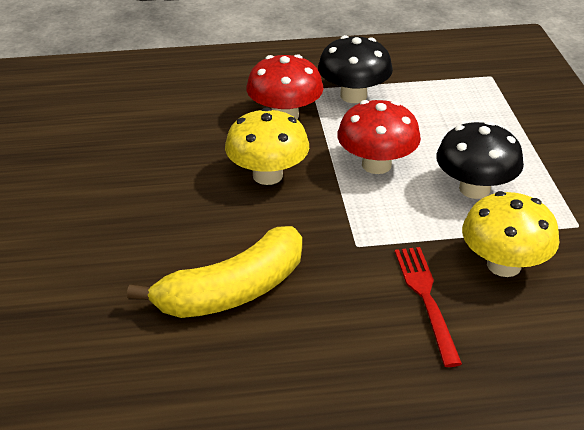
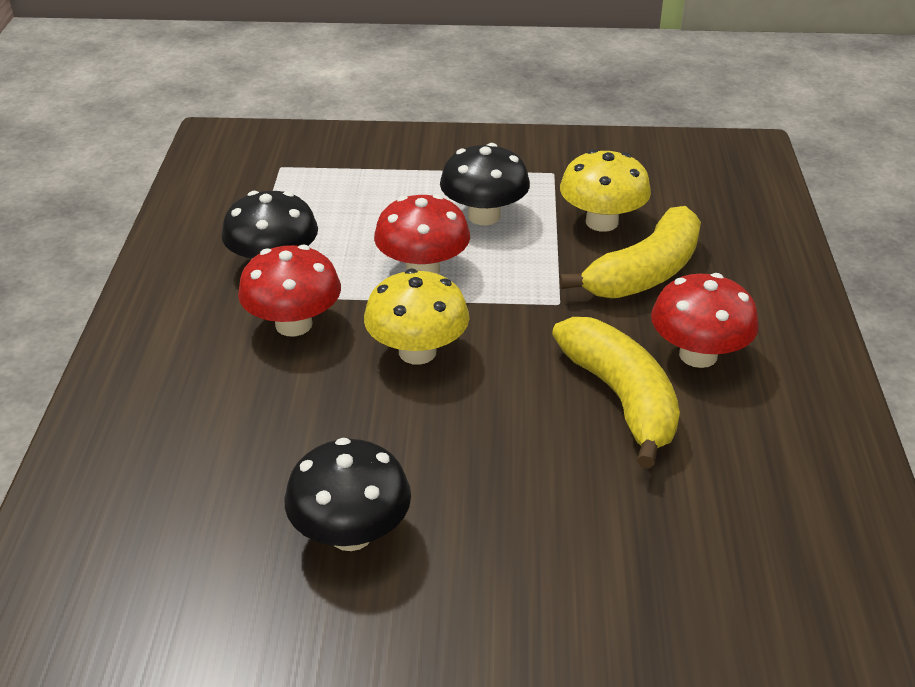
camera: 80 degrees left, 0 degrees up
(76, 171) = (351, 533): none -> black mushroom
(305, 341) = (698, 355): none -> red mushroom
(426, 299) = (644, 273): red fork -> yellow banana

